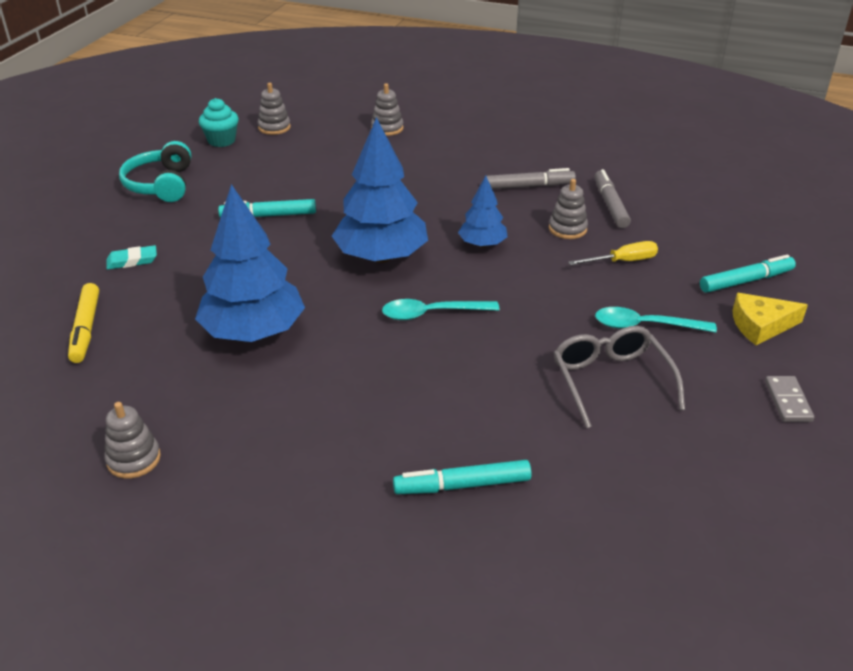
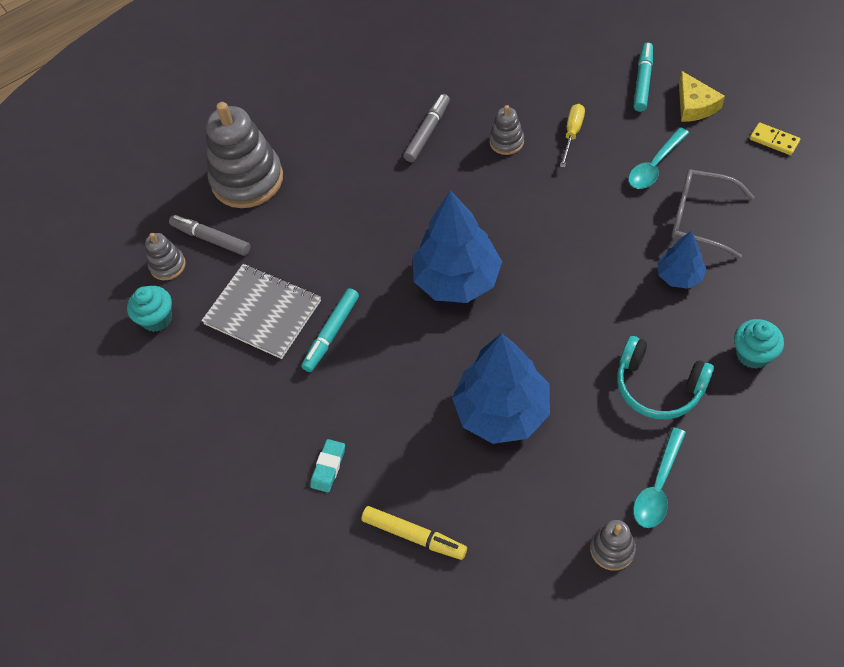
camera: 50 degrees left, 20 degrees up
(161, 184) = (204, 400): turquoise headphones -> turquoise headphones (658, 386)
(263, 179) = (262, 312): none -> grey notebook
(387, 128) = (247, 180): grey stacking toy -> grey stacking toy, size x2.11
(432, 314) = (557, 282): turquoise spoon -> turquoise spoon (658, 486)
(462, 485) = (753, 354): turquoise marker -> turquoise cupcake
(482, 244) = (488, 205): blue tree -> blue tree (679, 276)
(610, 205) = (493, 97): grey marker -> grey marker (211, 239)
(761, 325) = (694, 105): yellow cheese -> yellow cheese turned 45 degrees counterclockwise
(788, 401) = (774, 140): grey domino -> yellow domino

